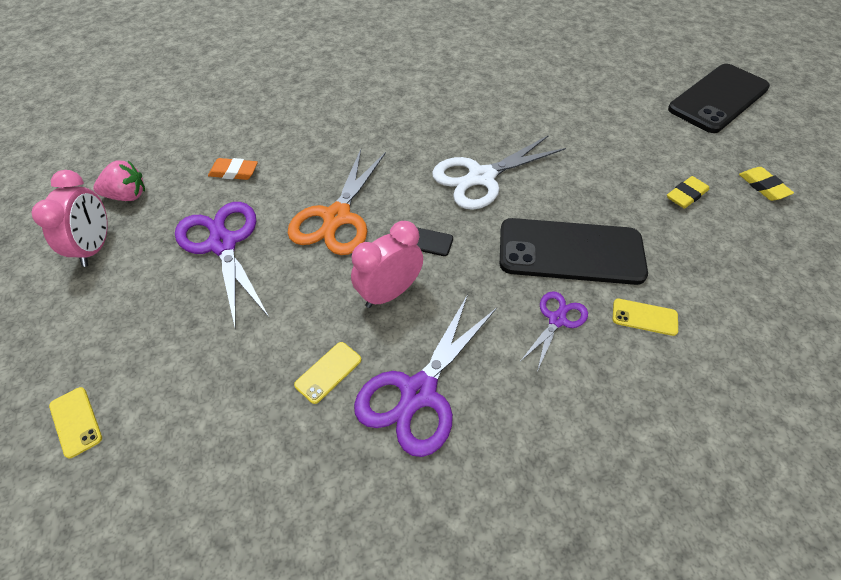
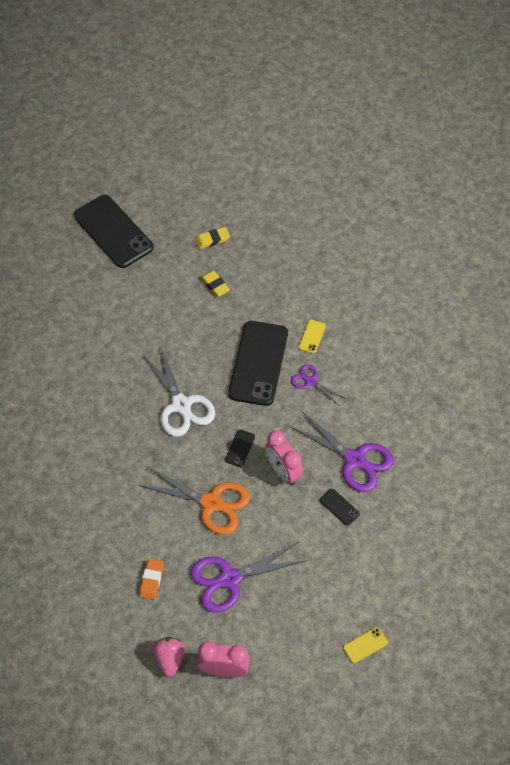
camera: 85 degrees left, 5 degrees up
(328, 372) = (339, 507): yellow phone -> black phone

